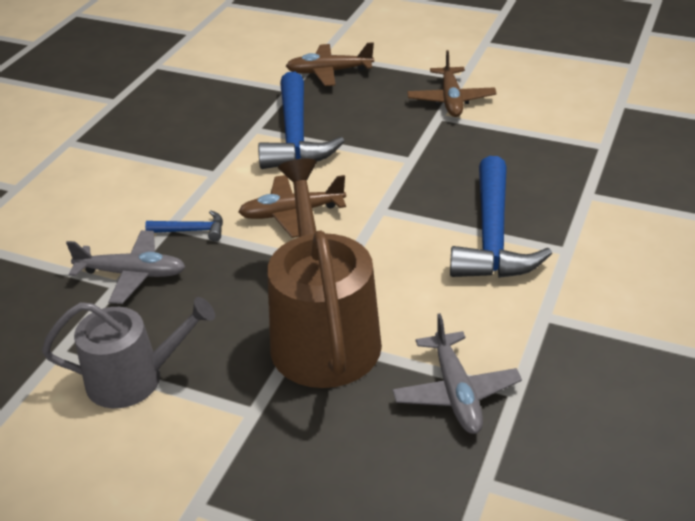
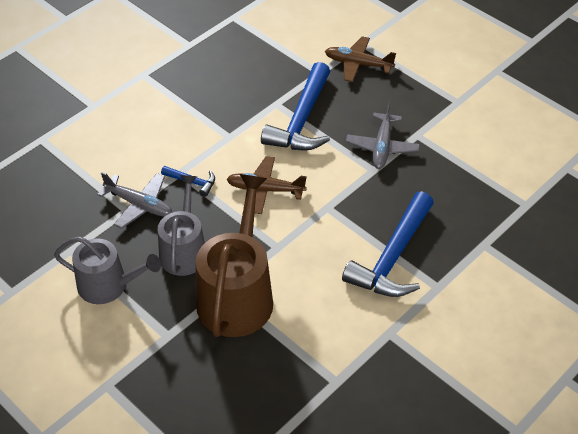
camera: 20 degrees right, 10 degrees up
(221, 306) = (184, 250): none -> grey watering can
(451, 100) = (435, 122): brown plane -> none
(456, 393) = (298, 368): grey plane -> grey plane (382, 147)

